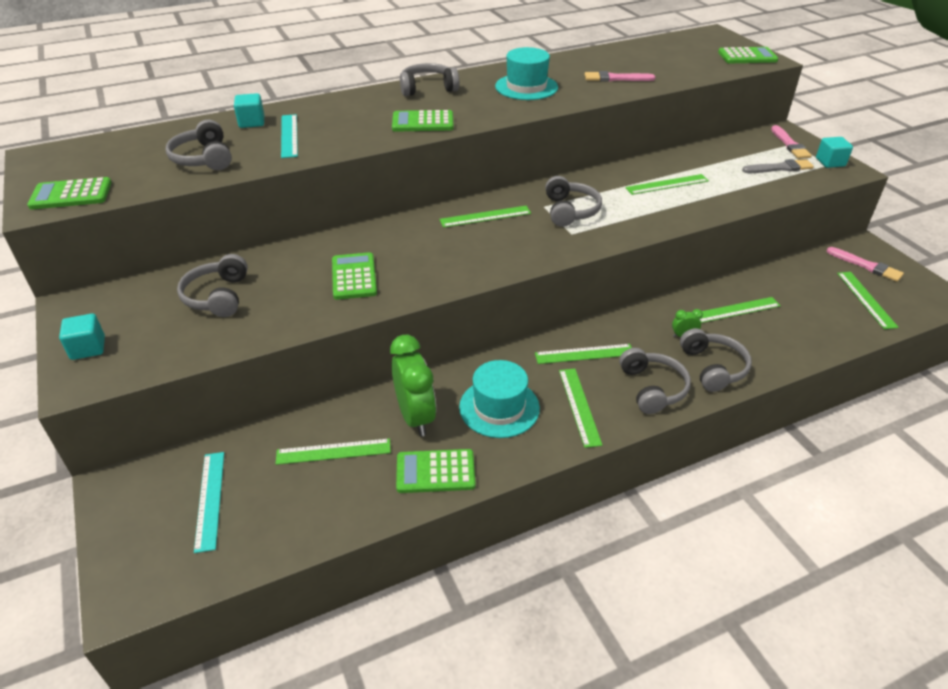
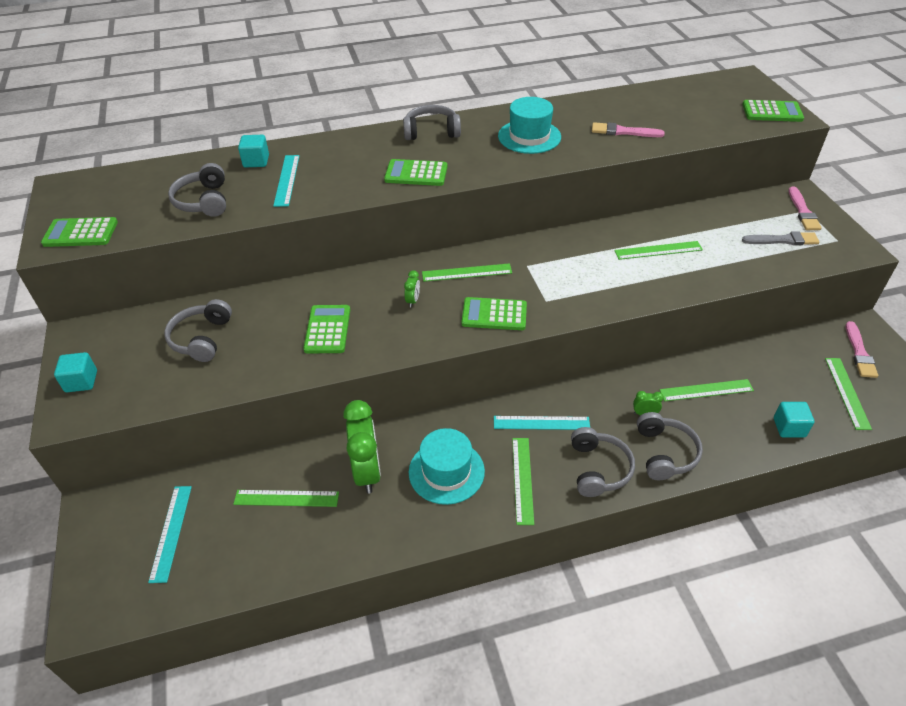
camera: 10 degrees right, 5 degrees up
(435, 471) = (373, 531): green calculator -> green calculator (494, 314)
(437, 244) = (413, 301): none -> green clock
(570, 211) = (551, 273): grey headphones -> none
(584, 354) = (541, 423): green ruler -> turquoise ruler
(830, 162) = (840, 237): turquoise cube -> turquoise cube (789, 427)
(866, 266) = (859, 353): pink brush -> pink brush turned 45 degrees clockwise

